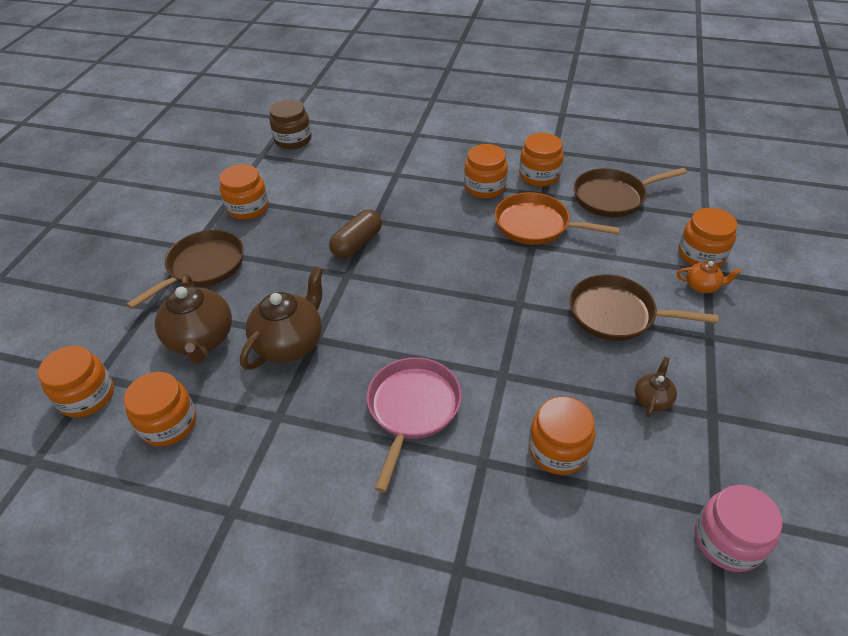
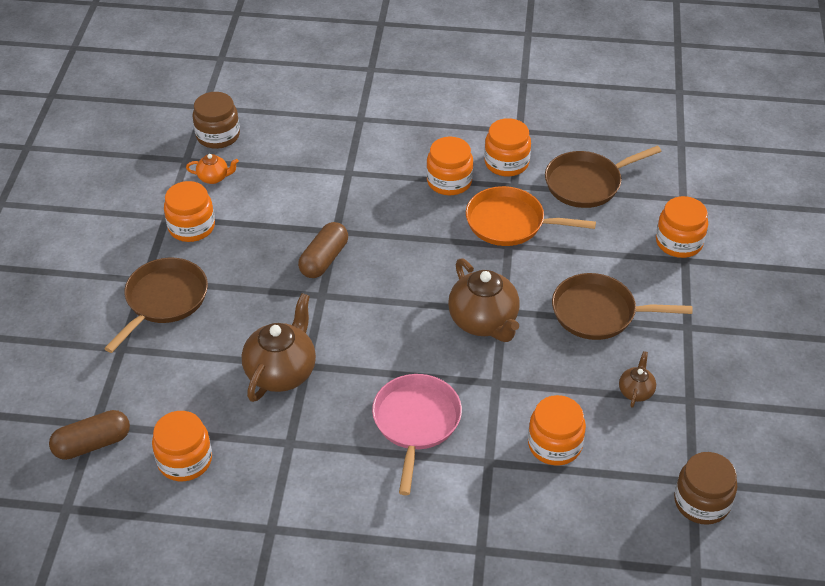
camera: 10 degrees left, 0 degrees up
(87, 396) = (92, 444): orange jar -> brown capsule
(201, 340) = (189, 377): brown teapot -> brown teapot (484, 322)
(702, 286) = (680, 276): orange teapot -> orange teapot (214, 178)
(727, 540) = (702, 502): pink jar -> brown jar

